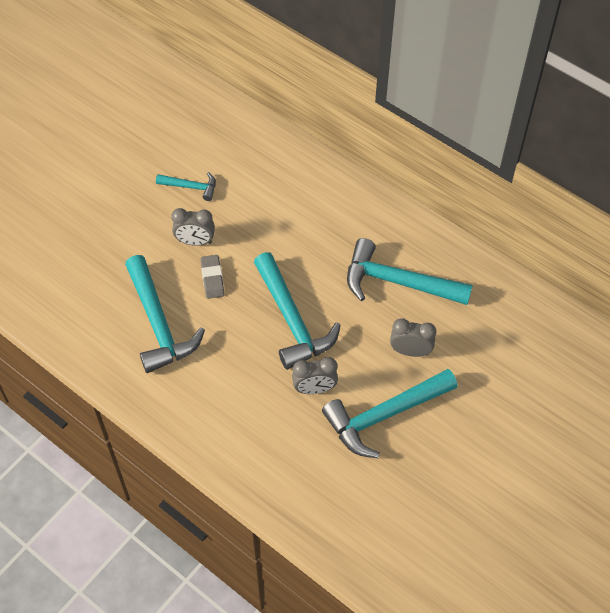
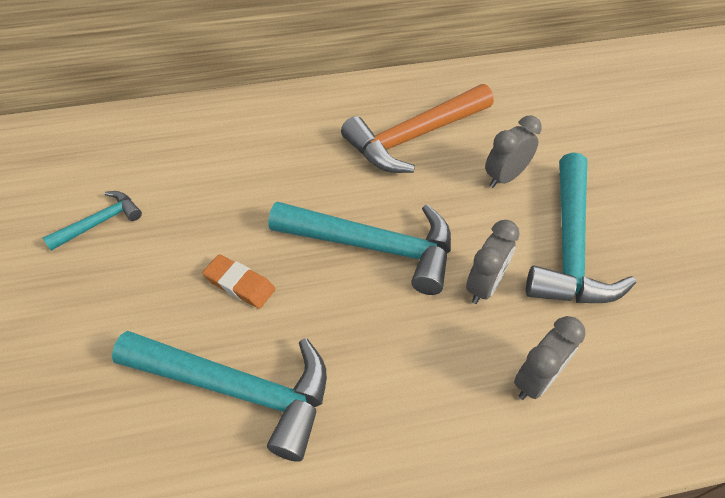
camera: 50 degrees left, 5 degrees down
(195, 241) = (172, 267): grey clock -> grey clock (536, 379)
(212, 278) = (240, 284): grey eraser -> orange eraser
(398, 282) = (414, 137): turquoise hammer -> orange hammer

